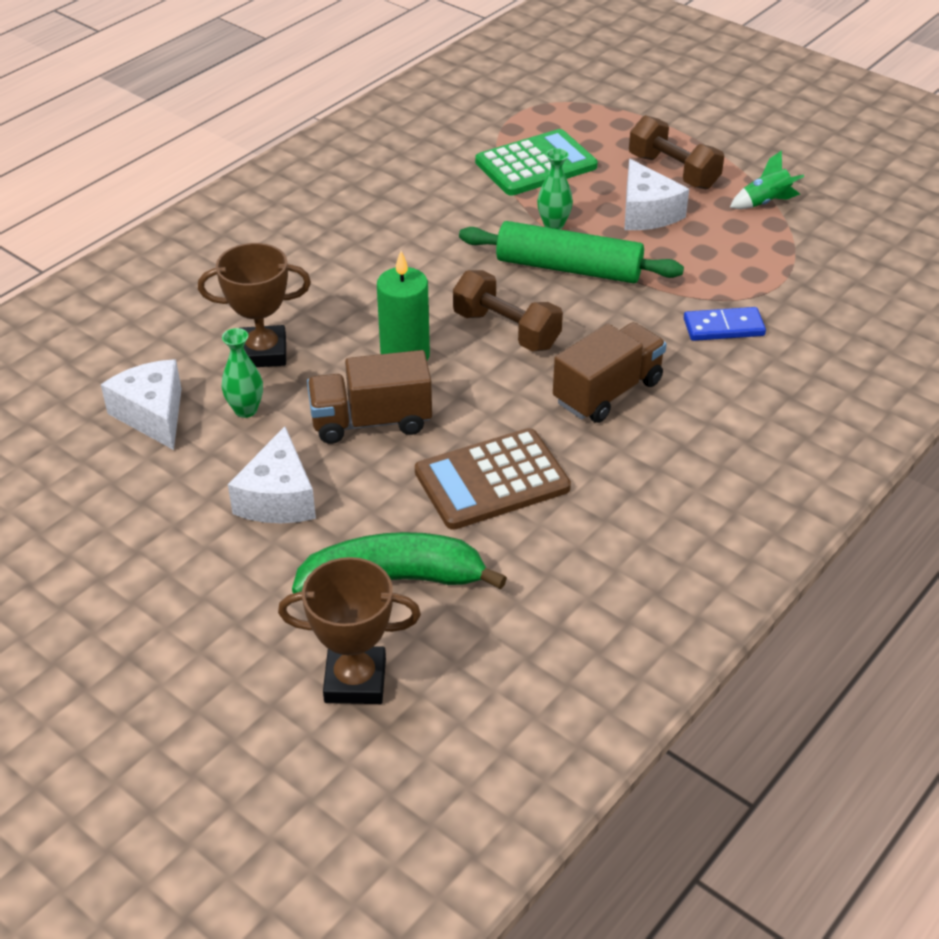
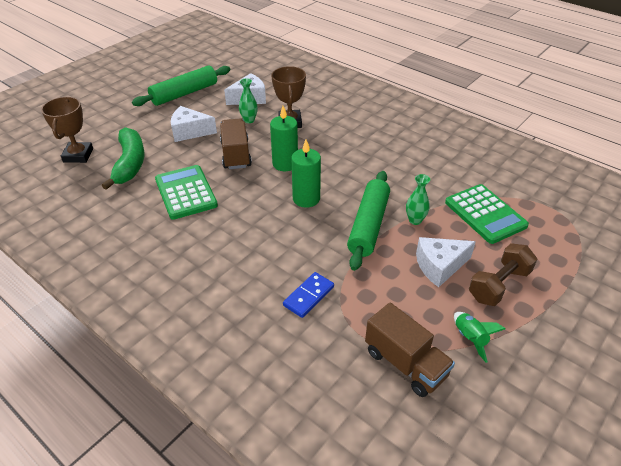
camera: 90 degrees right, 0 degrees up
(104, 526) = (184, 93): none -> green rolling pin
(492, 480) = (186, 192): brown calculator -> green calculator
(506, 330) = (306, 199): brown dumbbell -> green candle
(607, 392) = (248, 237): brown truck -> brown truck (405, 363)
(723, 327) = (309, 296): blue domino -> blue domino turned 45 degrees clockwise

